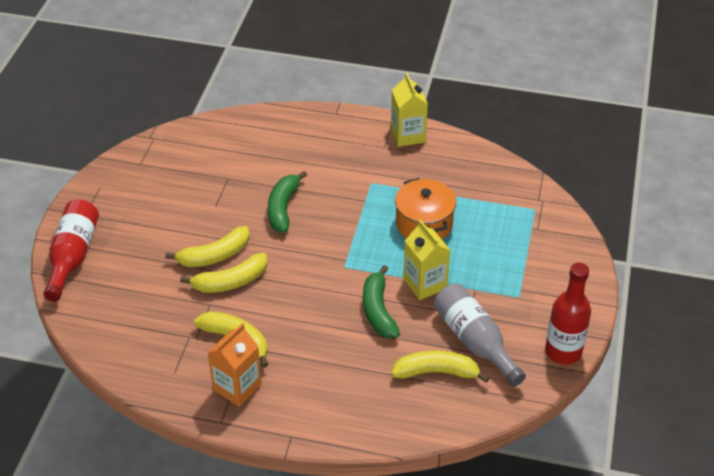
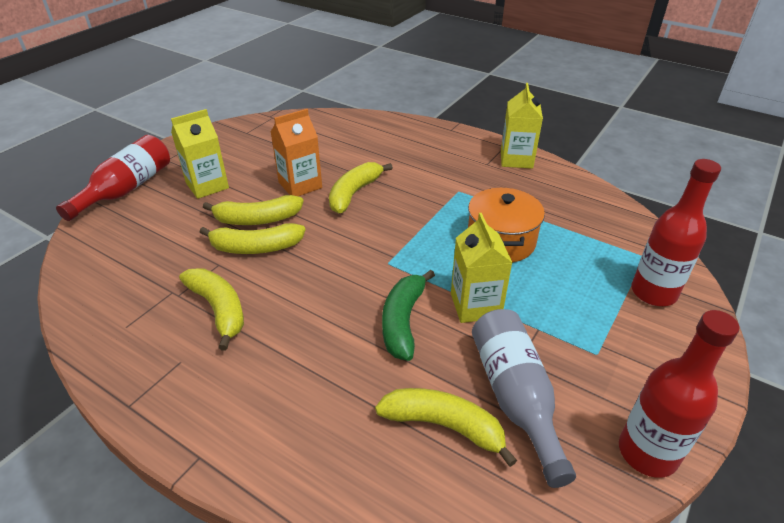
camera: 20 degrees right, 5 degrees down
(146, 233) = (207, 186): none -> yellow carton
(237, 387) = (180, 366): orange carton -> orange carton (300, 185)
(283, 208) = (354, 193): green banana -> yellow banana
(547, 239) = (653, 293): none -> red bottle

